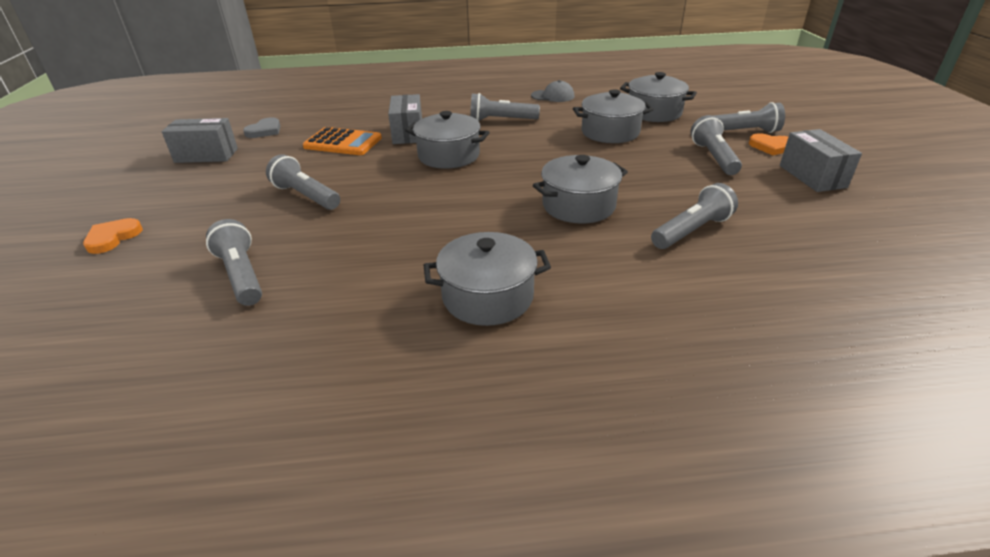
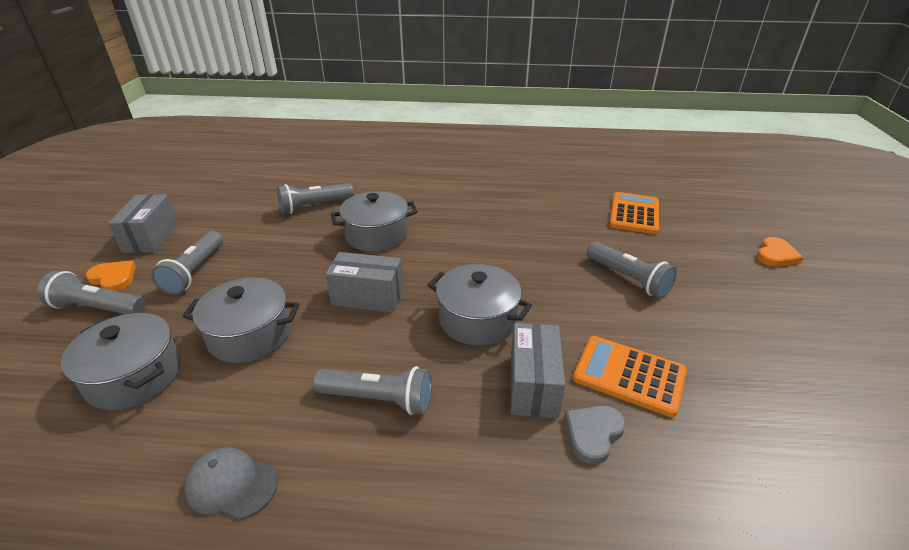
camera: 170 degrees left, 0 degrees up
(206, 155) = (823, 376): grey box -> grey box (367, 297)
(241, 275) = (634, 214): grey flashlight -> orange calculator
(264, 131) = (791, 442): grey heart -> grey heart (593, 434)
(488, 297) = (472, 186): grey pot -> none

